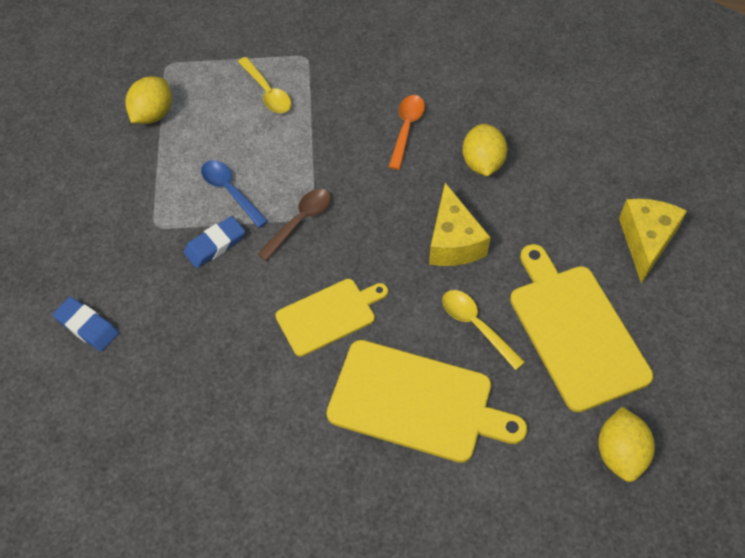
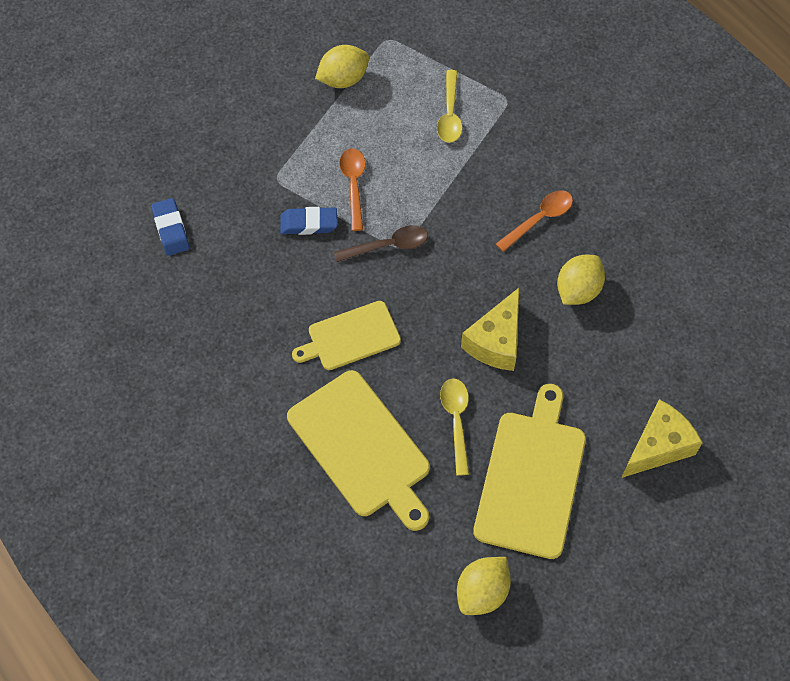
camera: 35 degrees right, 5 degrees up
(230, 191) = (353, 185): blue spoon -> orange spoon
(329, 315) = (350, 337): yellow cutting board -> yellow cutting board turned 150 degrees clockwise

